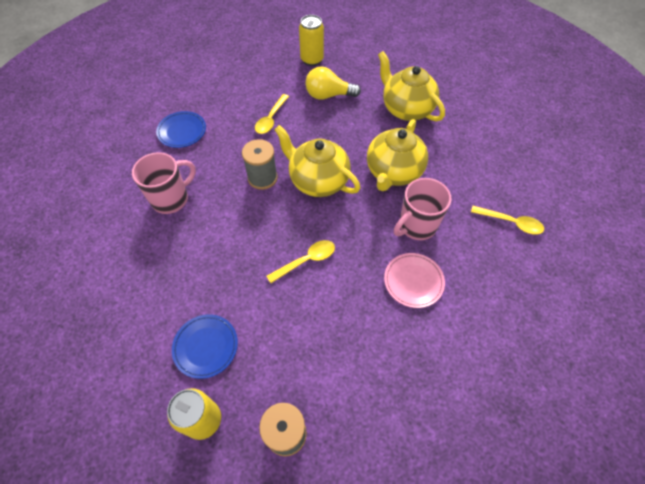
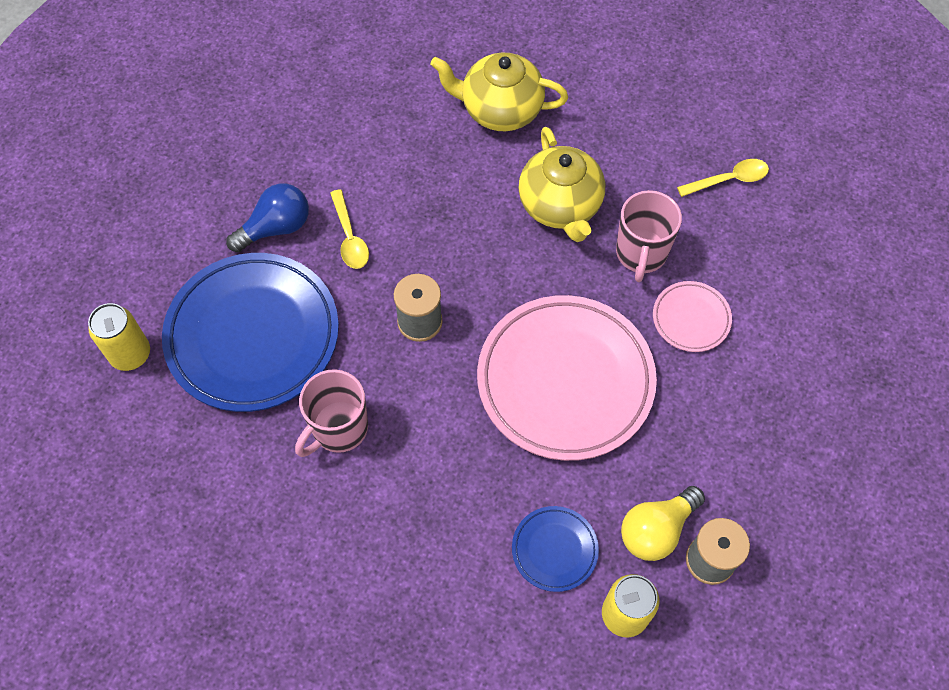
camera: 40 degrees left, 5 degrees up
(171, 199) = (338, 429): pink mug -> pink mug turned 150 degrees counterclockwise
(182, 131) = (253, 335): blue plate -> blue plate, size x2.20
(243, 94) = (276, 227): none -> blue light bulb
(306, 261) = (565, 381): yellow spoon -> pink plate
(312, 60) = (315, 114): yellow can -> yellow can (130, 354)
(318, 180) = (487, 278): yellow teapot -> none
(328, 95) = (388, 154): yellow light bulb -> yellow light bulb (656, 530)

